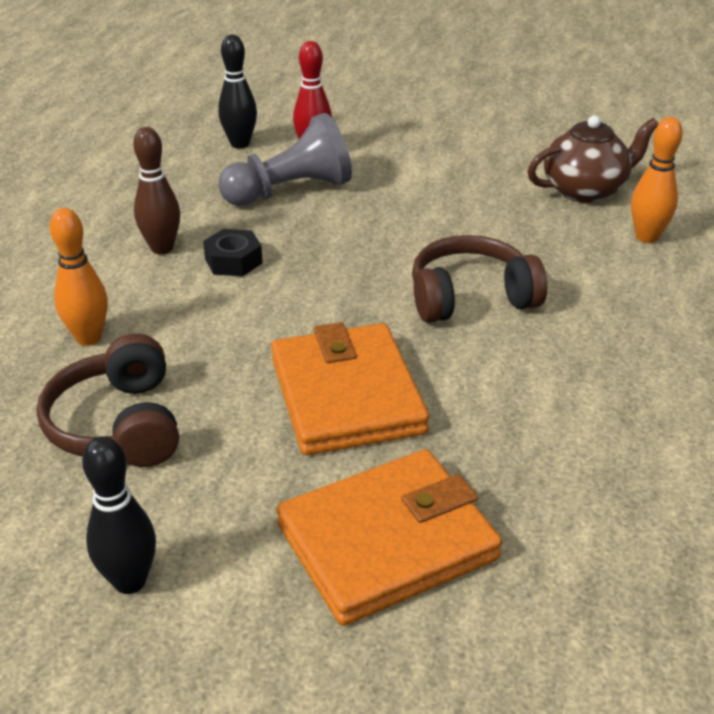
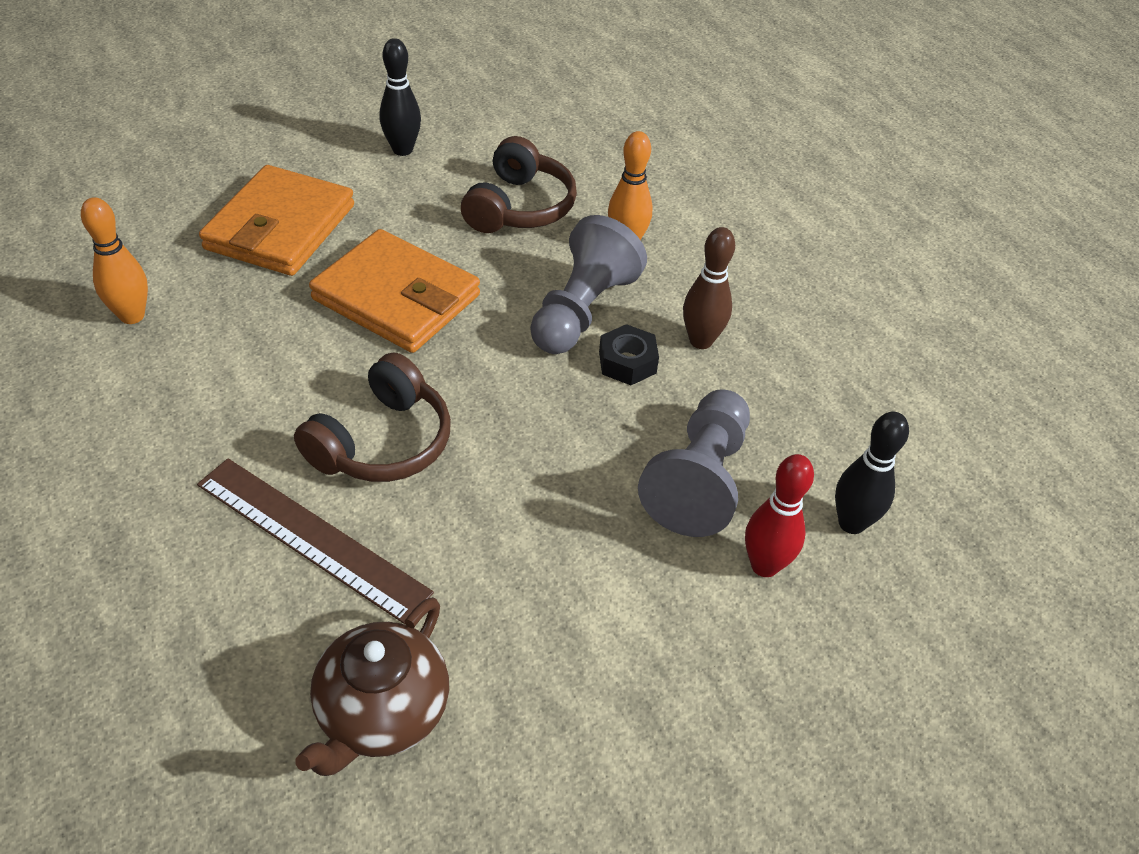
camera: 135 degrees right, 10 degrees up
(119, 425) = (519, 207): brown headphones -> brown headphones turned 75 degrees clockwise
(210, 307) = (582, 311): none -> grey pawn
(569, 270) = (311, 537): none -> brown ruler
(646, 237) = (251, 655): orange bowling pin -> orange bowling pin (132, 316)

